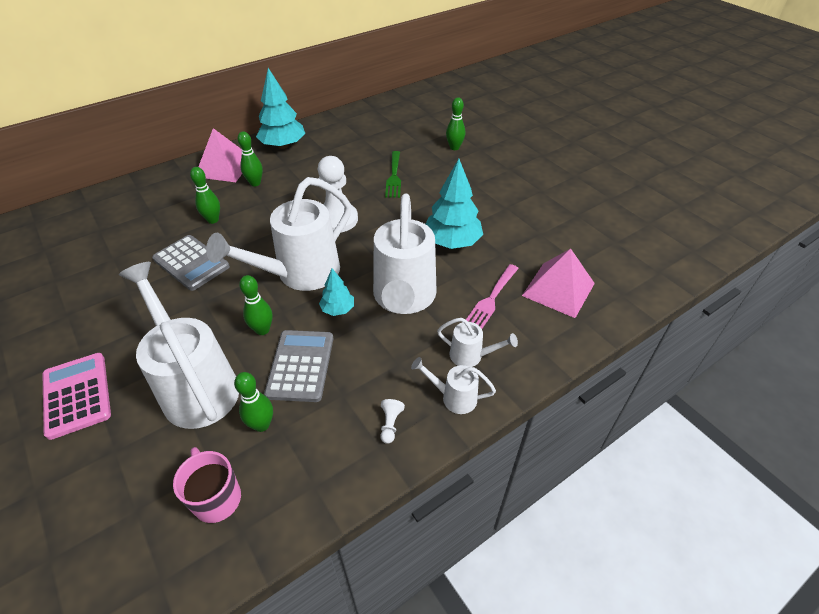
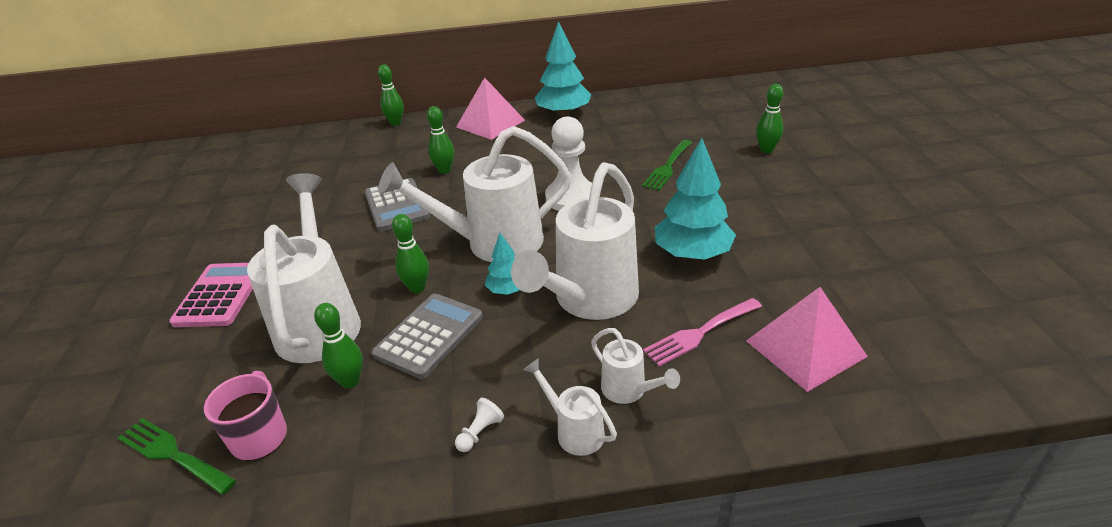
camera: 30 degrees right, 10 degrees down
(146, 545) = (172, 454): none -> green fork
(255, 183) = (510, 144): green bowling pin -> green bowling pin (396, 123)

